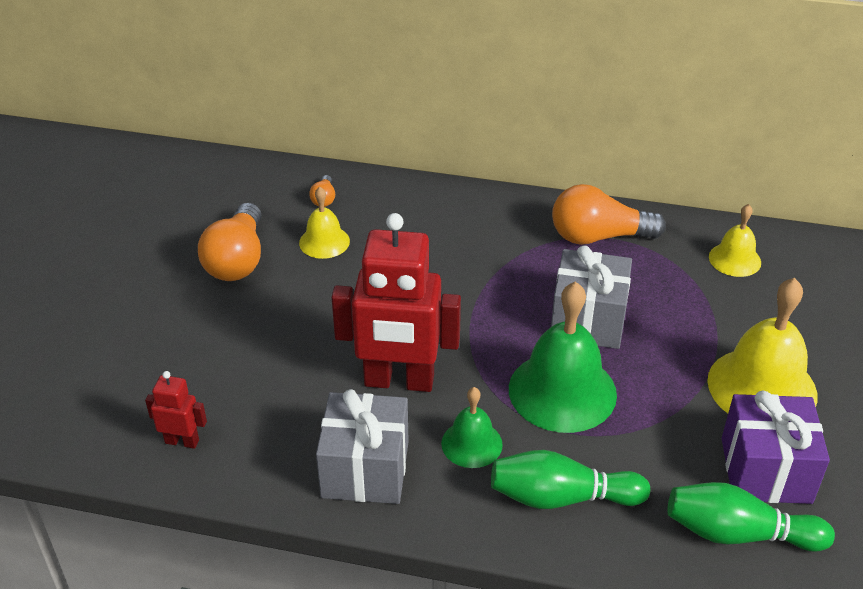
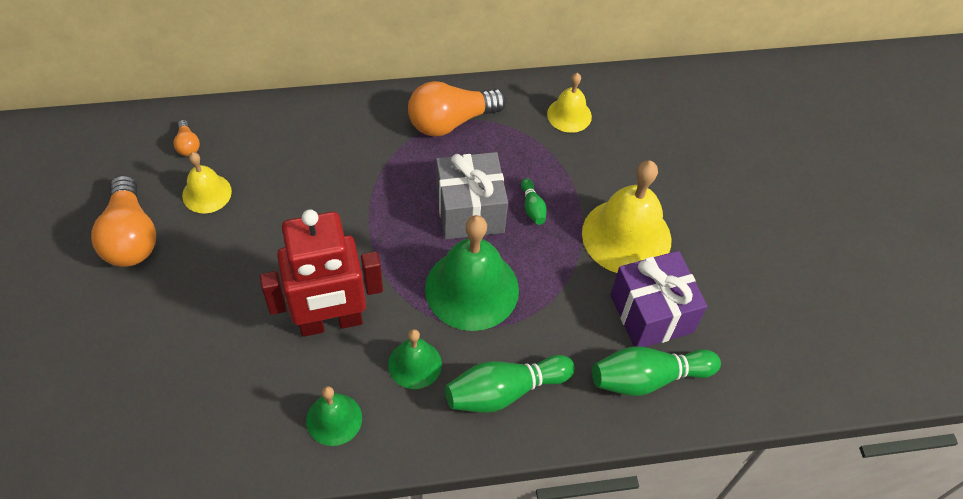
camera: 25 degrees left, 15 degrees up
(182, 441) = (158, 446): red robot -> none
(365, 469) = (334, 419): grey gift -> green bell
(660, 334) = (532, 207): none -> green bowling pin

